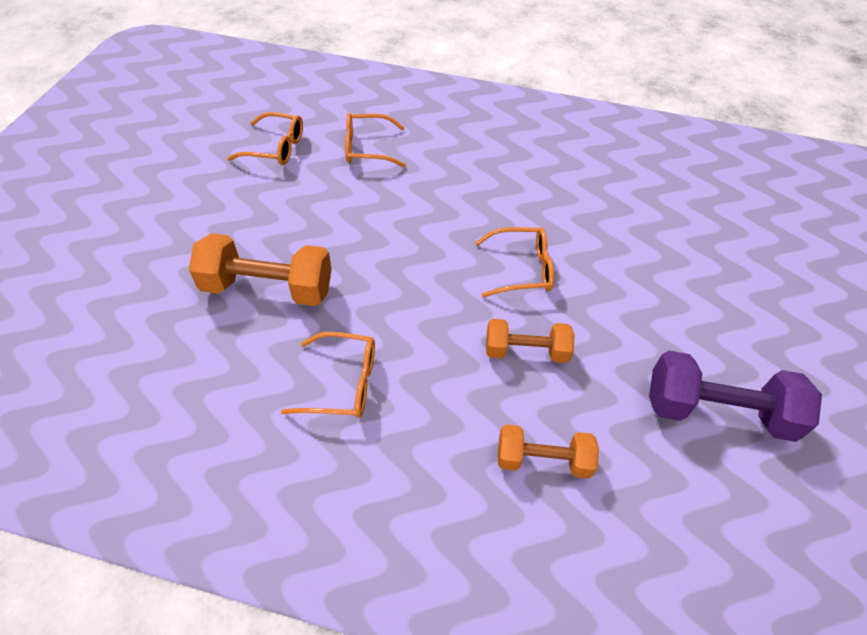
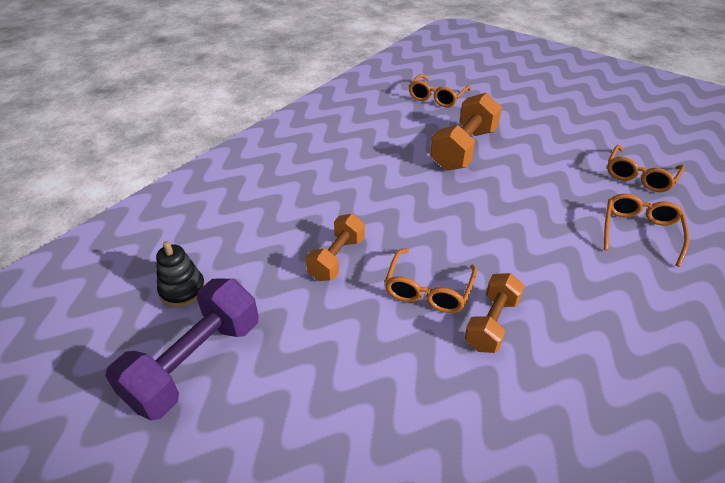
camera: 115 degrees right, 10 degrees down
(342, 383) = (365, 165): orange glasses -> orange glasses (437, 97)
(543, 460) = (246, 234): orange dumbbell -> orange dumbbell (491, 323)
(659, 478) = (182, 290): none -> black stacking toy

